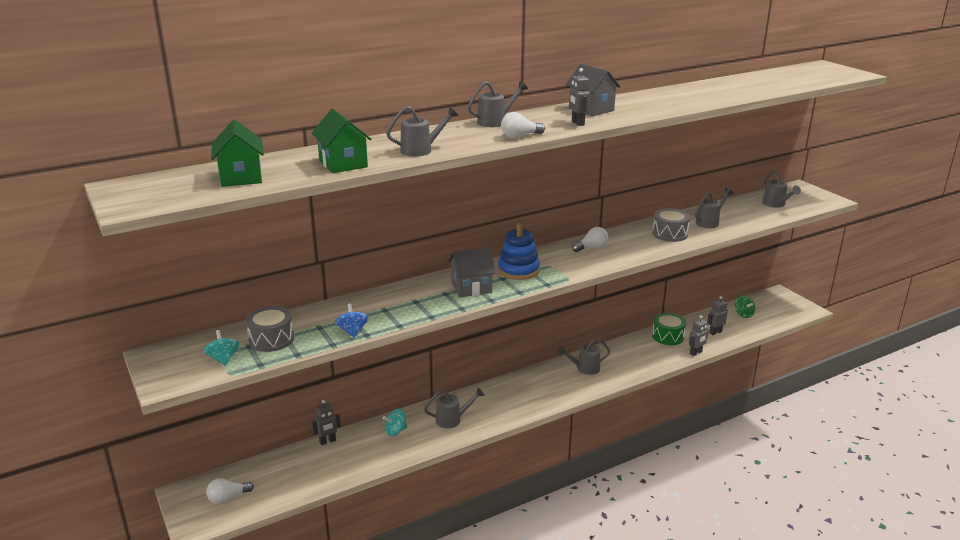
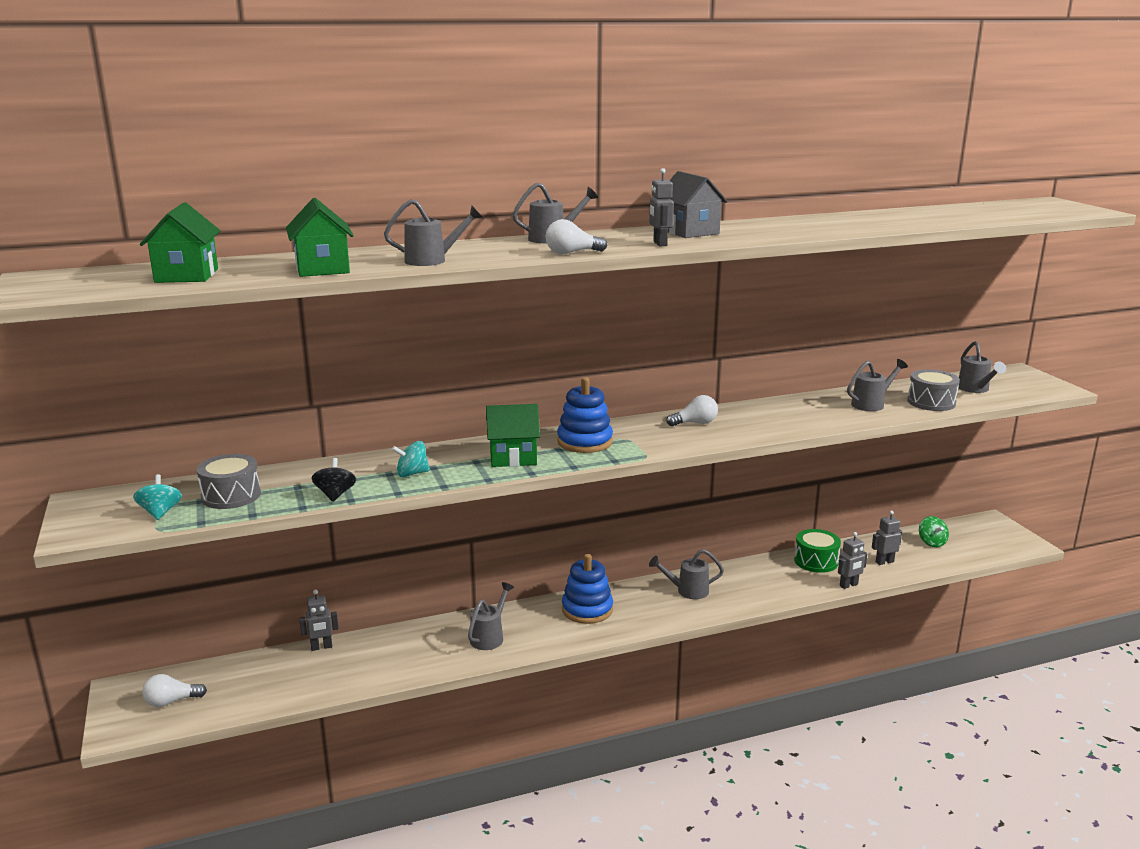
camera: 10 degrees right, 5 degrees down
(352, 331) = (335, 495): blue spinning top -> black spinning top
(395, 431) = (411, 643): turquoise spinning top -> turquoise spinning top (412, 474)
(452, 420) = (489, 637): grey watering can -> grey watering can turned 60 degrees counterclockwise
(471, 288) = (513, 457): grey house -> green house
(517, 390) = (587, 609): none -> blue stacking toy
(669, 234) = (809, 414): grey drum -> grey drum (931, 402)

